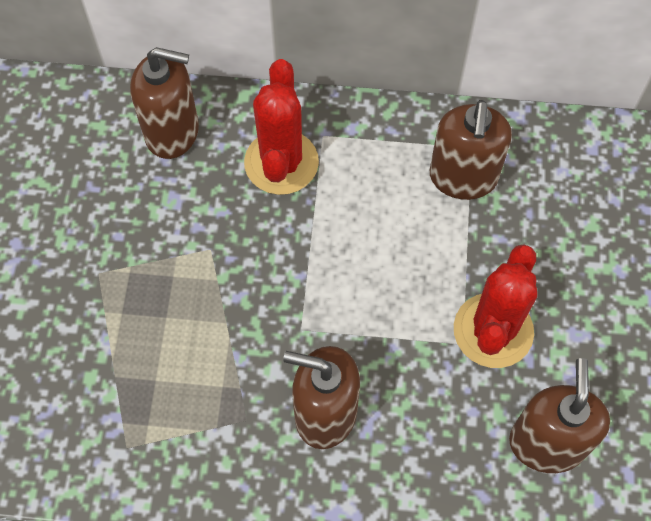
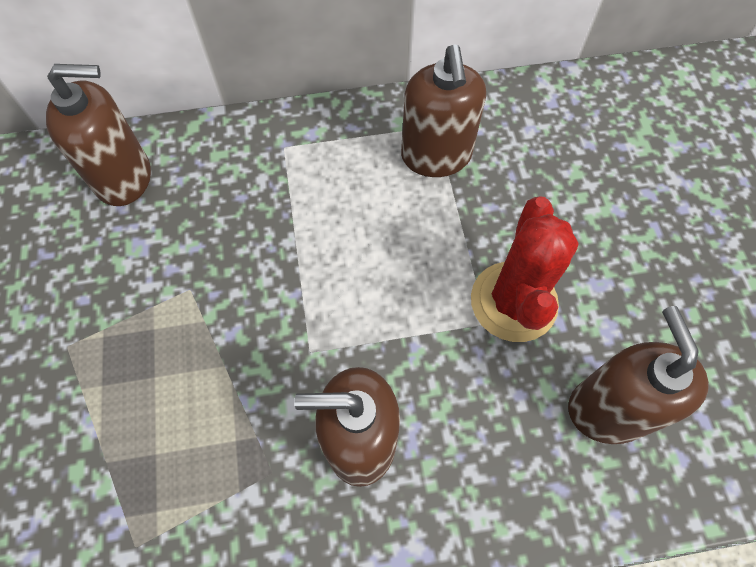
camera: 15 degrees left, 0 degrees up
(281, 162) = (247, 182): red cactus -> none

